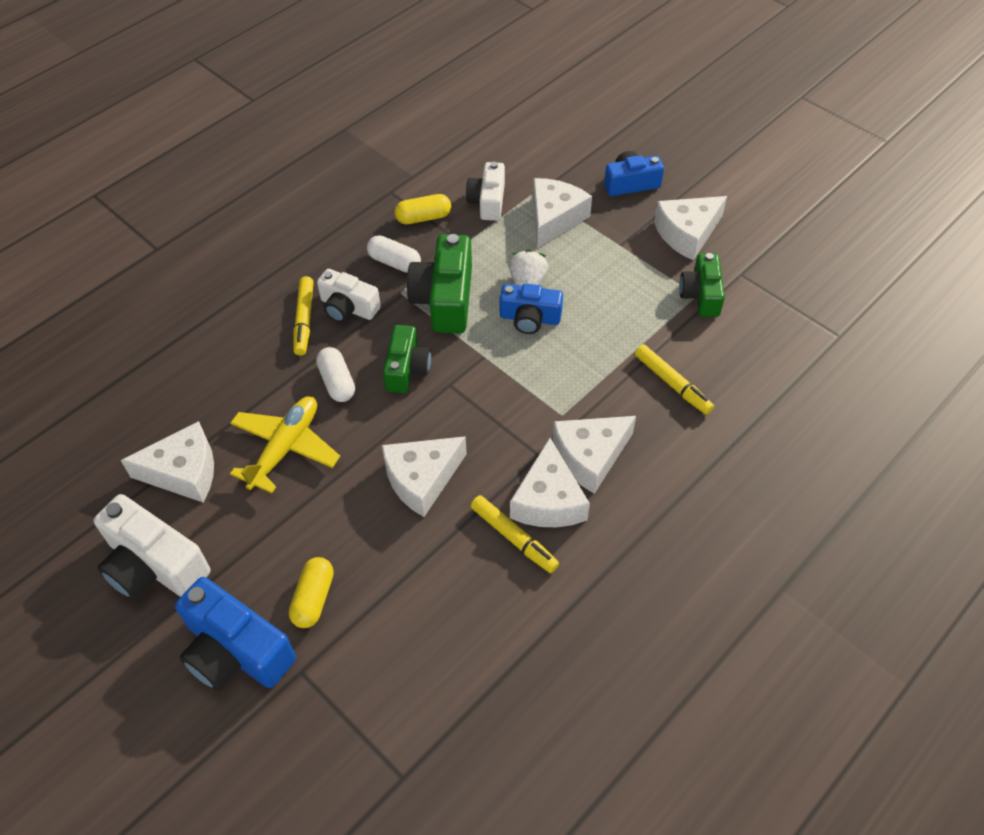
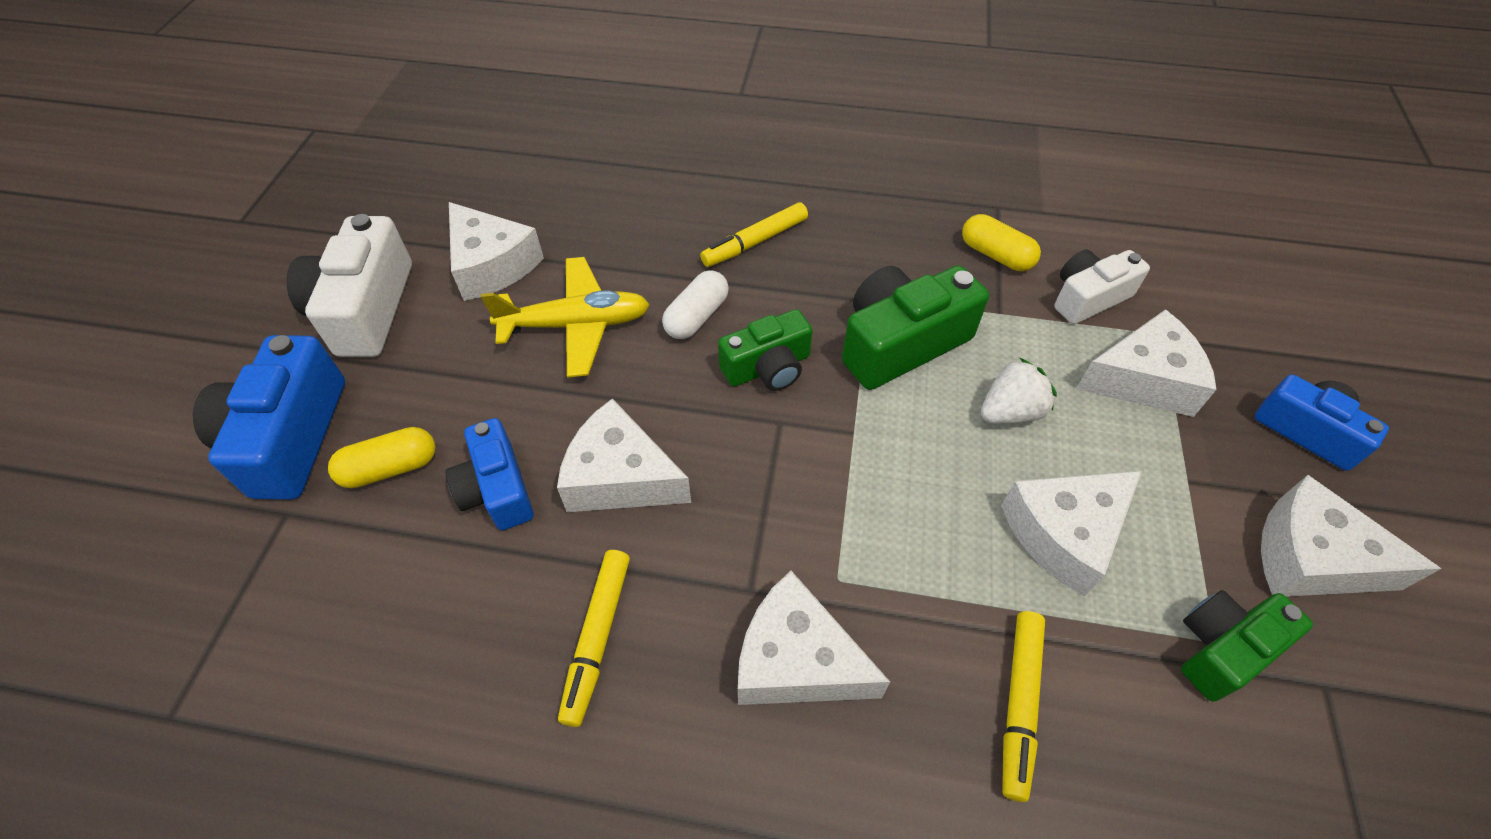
camera: 55 degrees right, 0 degrees up
(348, 307) = (805, 266): white camera -> none
(394, 262) = (906, 268): white capsule -> none
(530, 318) = (958, 447): blue camera -> blue camera (497, 489)
(548, 500) = (685, 647): white cheese -> white cheese (1064, 533)

